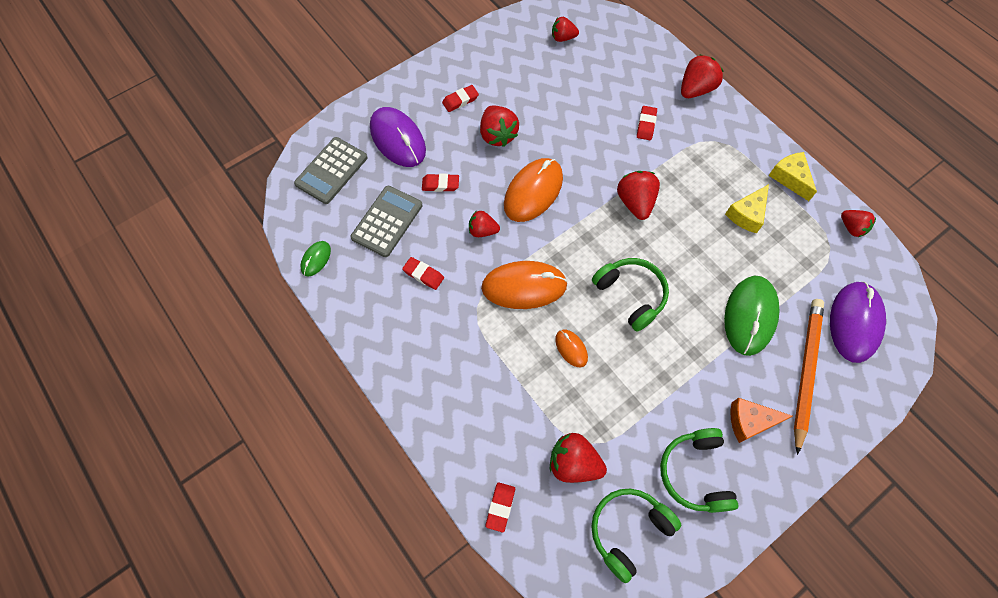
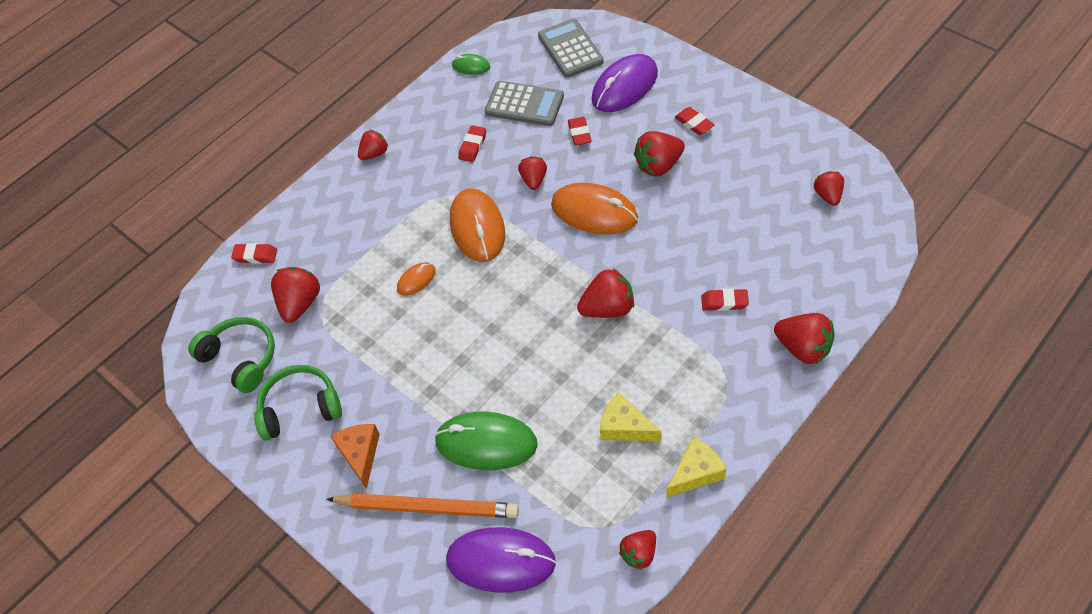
camera: 85 degrees right, 10 degrees down
(331, 171) = (570, 49): grey calculator -> grey calculator turned 45 degrees clockwise
(400, 368) = (374, 153): none -> red strawberry
(631, 295) = (488, 322): green headphones -> none

